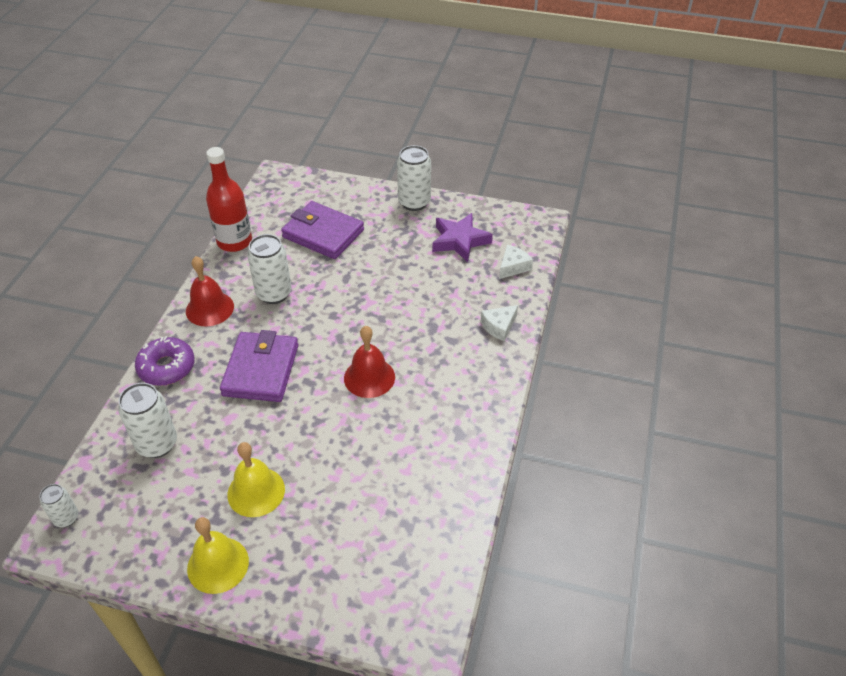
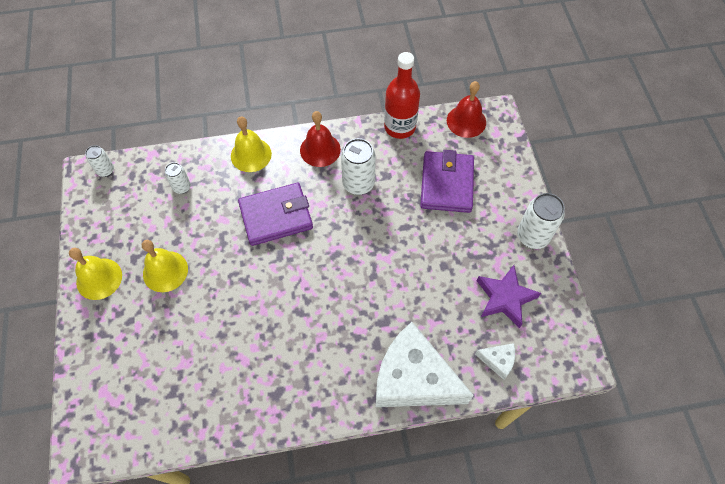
camera: 65 degrees right, 15 degrees up
(157, 444) = (182, 187): white can -> white can, size x0.57
(167, 367) = (251, 155): purple donut -> yellow bell
(369, 377) = (304, 297): red bell -> red bell (466, 121)
(499, 326) = (413, 378): white cheese -> white cheese, size x2.39

